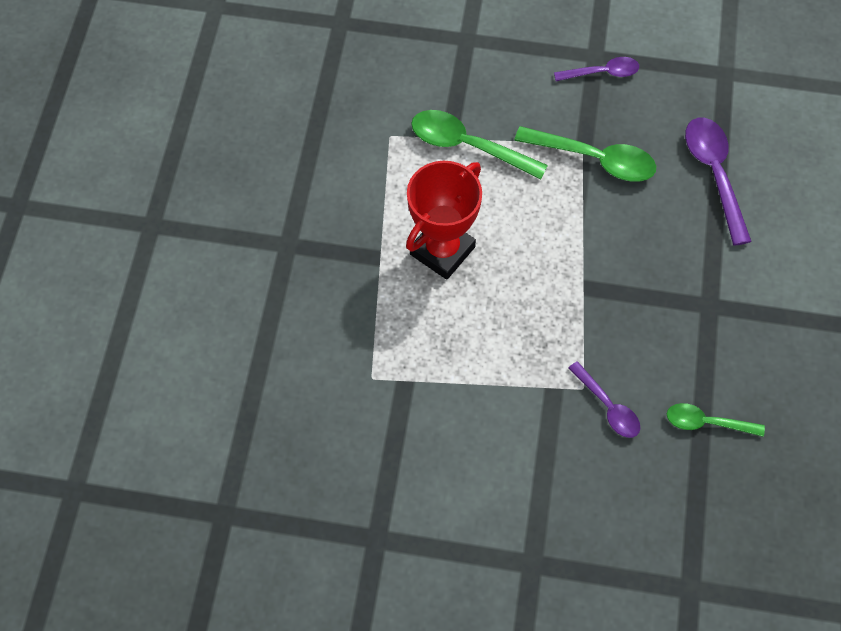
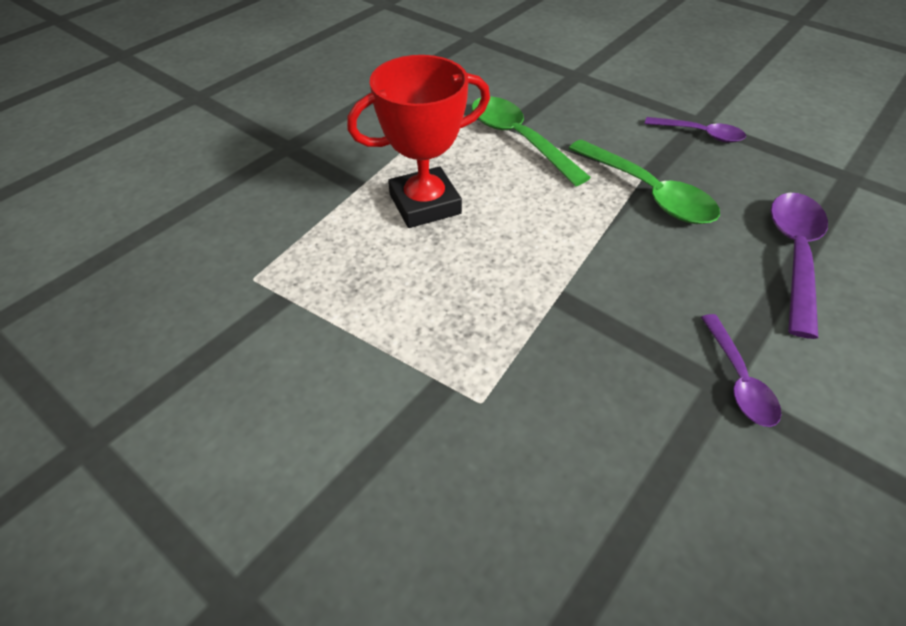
camera: 30 degrees right, 15 degrees down
(608, 407) = (499, 440): purple spoon -> purple spoon (738, 380)
(706, 422) = (635, 538): green spoon -> none

